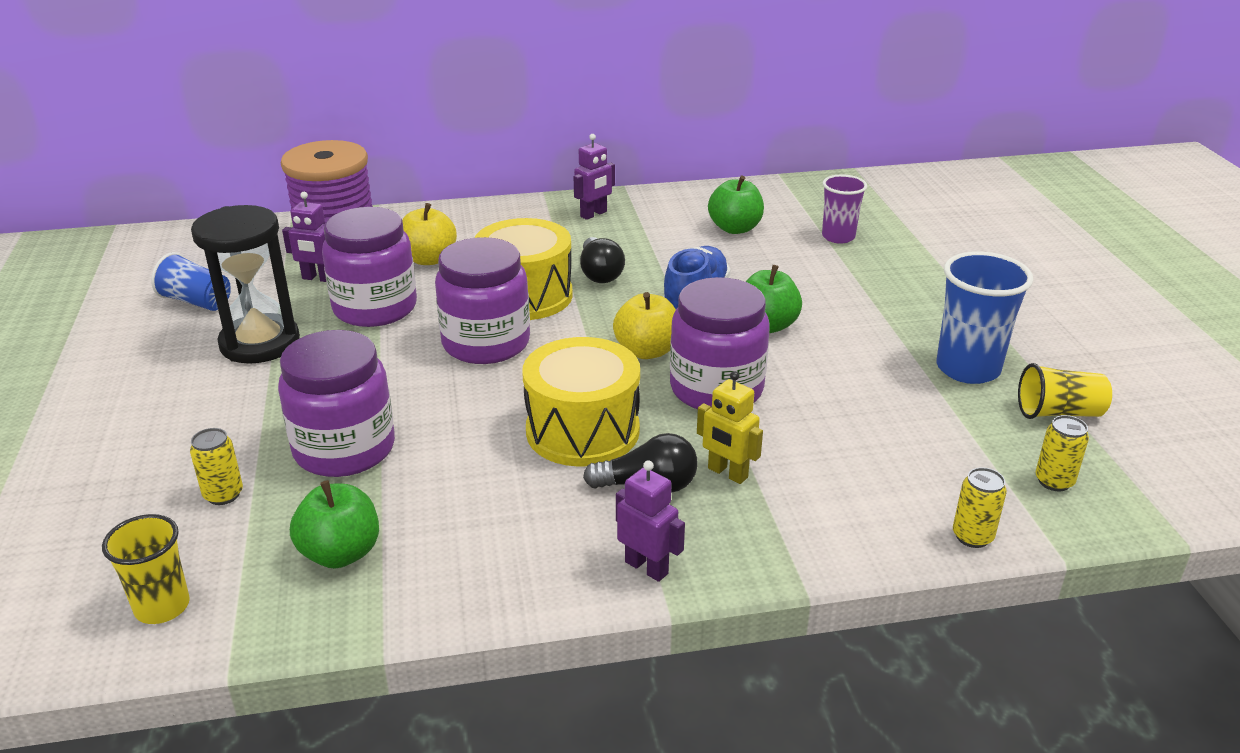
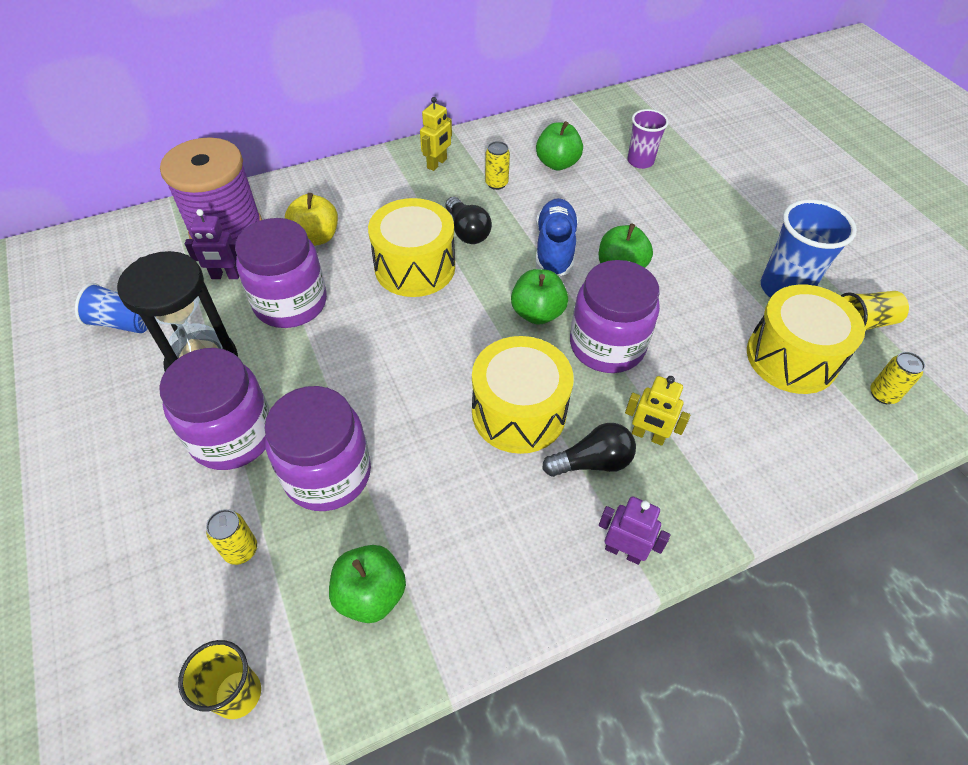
camera: 15 degrees left, 20 degrees up
(486, 343) = (402, 328): purple jar -> purple jar (232, 435)
(594, 214) = (437, 163): purple robot -> yellow robot
(647, 351) = (537, 313): yellow apple -> green apple
(946, 431) = (791, 357): none -> yellow drum
(972, 536) = (847, 463): yellow can -> yellow can (496, 183)

